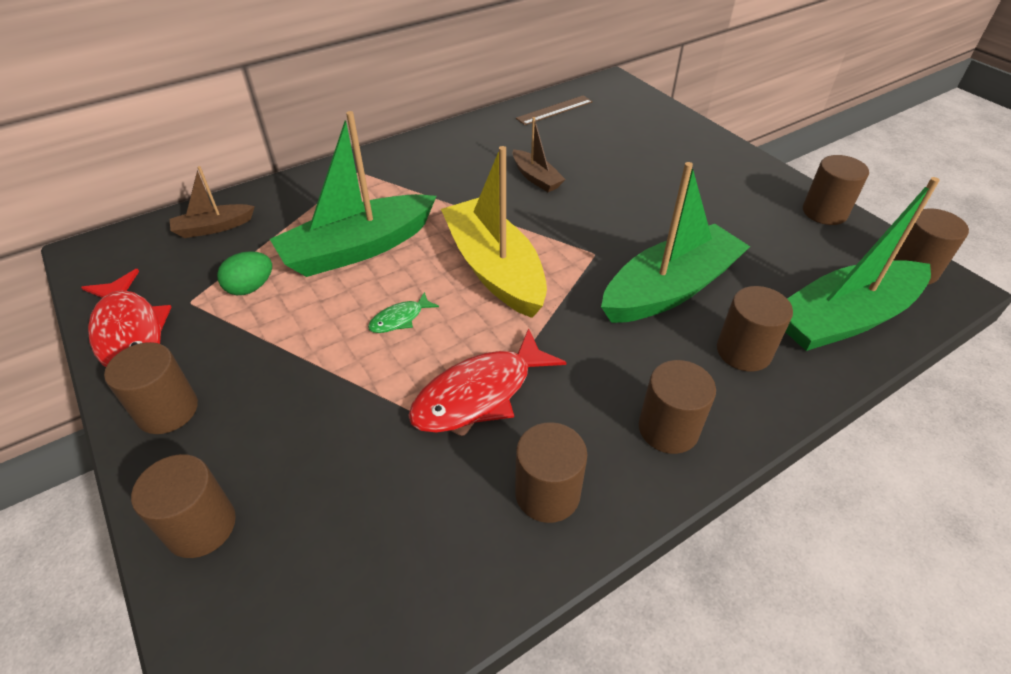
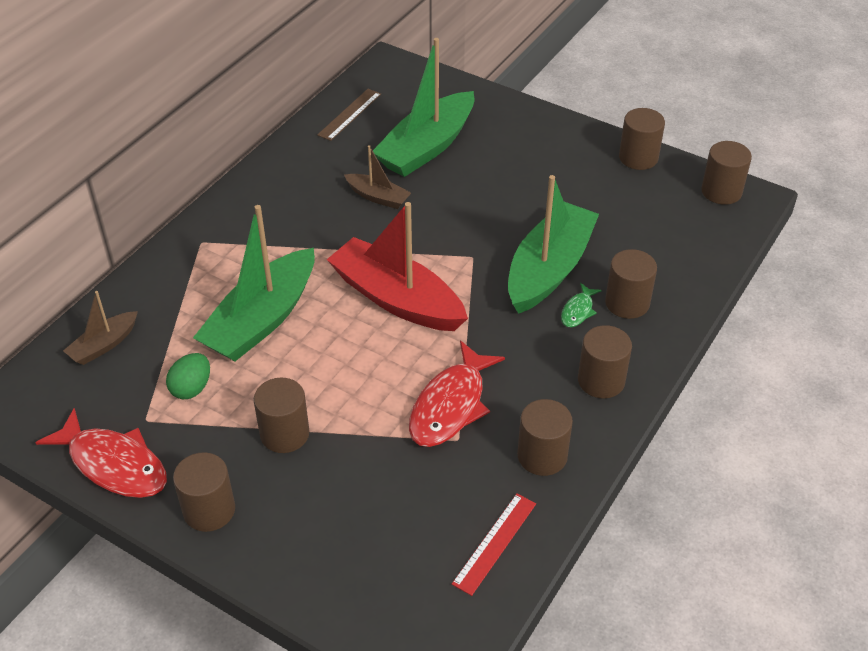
camera: 25 degrees left, 0 degrees up
(201, 526) = (310, 573): brown cylinder -> brown cylinder (284, 434)
(400, 319) = (346, 369): green fish -> green fish (578, 311)
(424, 584) = (494, 543): none -> red ruler
(494, 269) = (396, 299): yellow boat -> red boat
(844, 319) = (687, 251): green boat -> green boat (426, 147)

